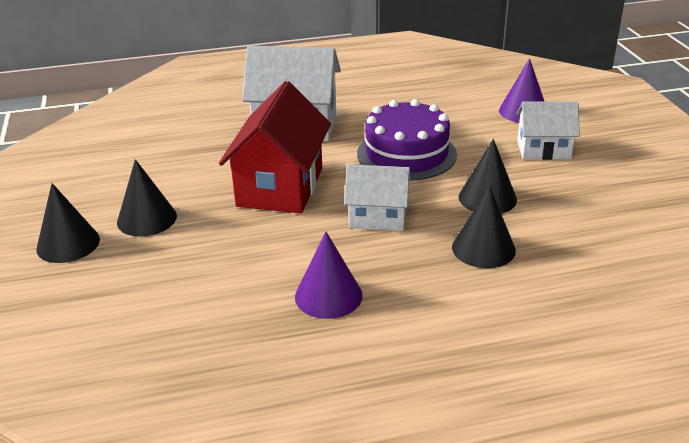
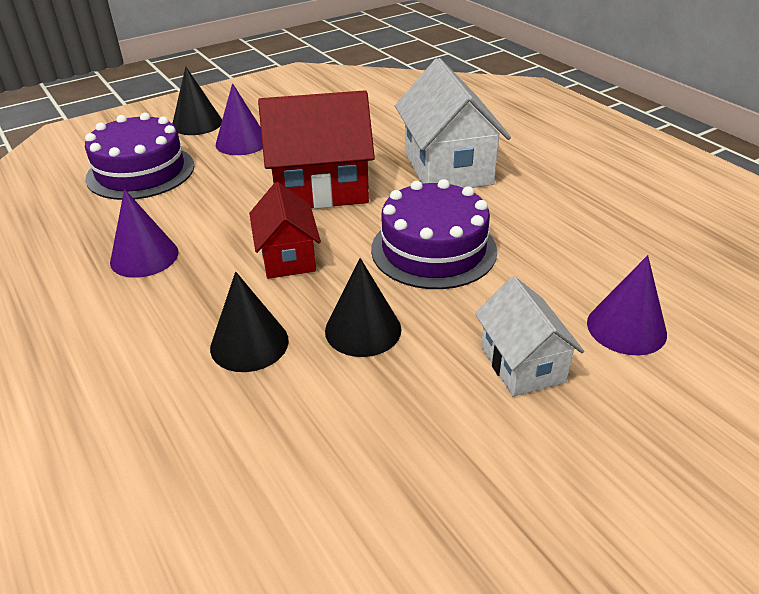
camera: 70 degrees right, 5 degrees up
(147, 219) = (242, 142): black cone -> purple cone
(150, 291) = (140, 172): none -> purple cake
(378, 217) = (287, 257): white house -> red house

